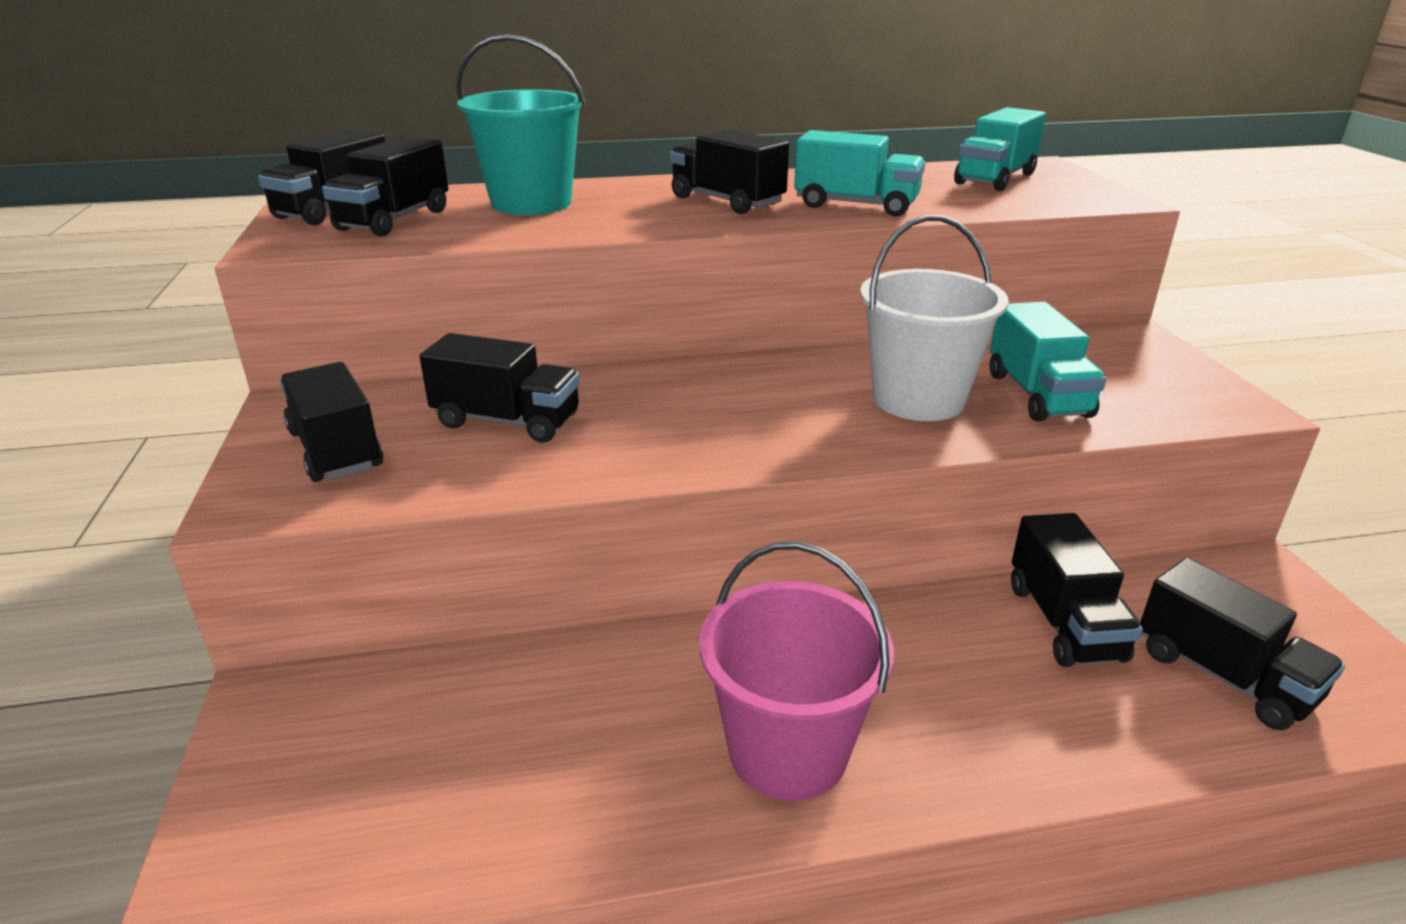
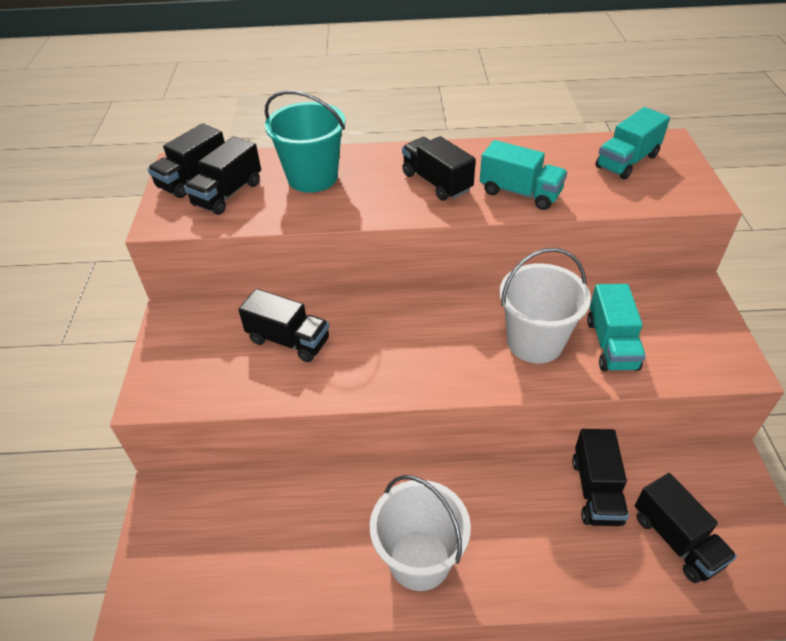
camera: 10 degrees right, 15 degrees up
(336, 450) = (194, 357): black truck -> none
(788, 751) = (419, 560): pink bucket -> white bucket

